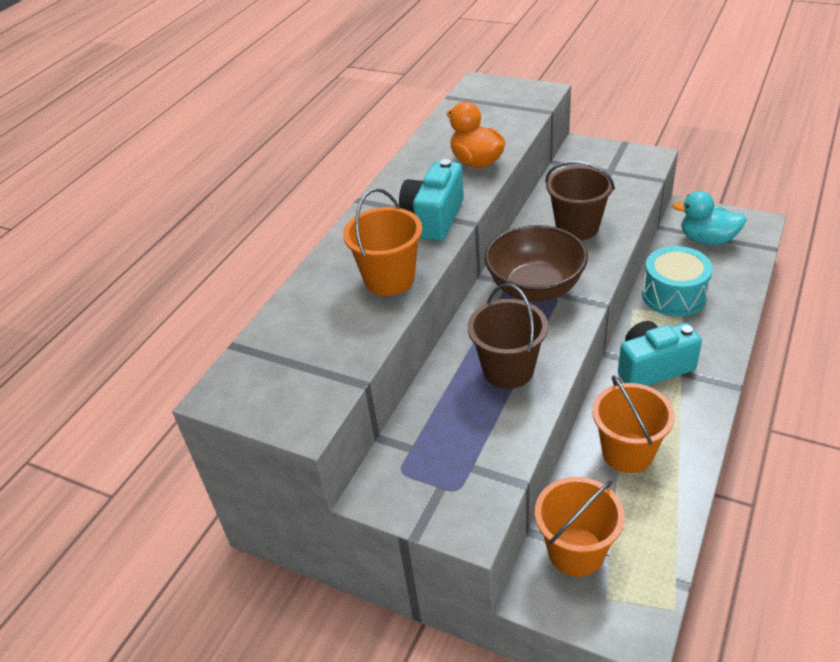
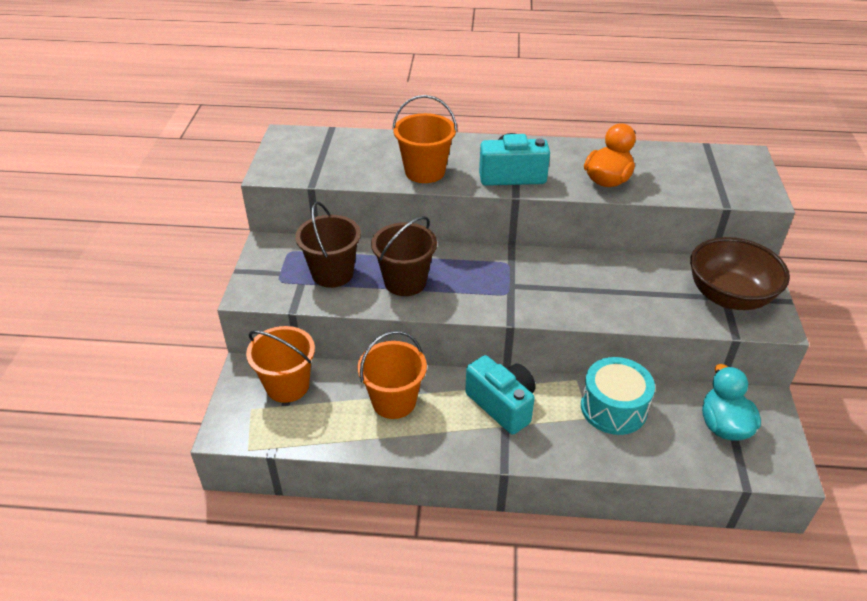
camera: 65 degrees right, 0 degrees up
(535, 288) = (511, 279): brown bowl -> brown bowl (729, 296)
(577, 227) = (613, 289): brown bucket -> brown bucket (332, 273)

